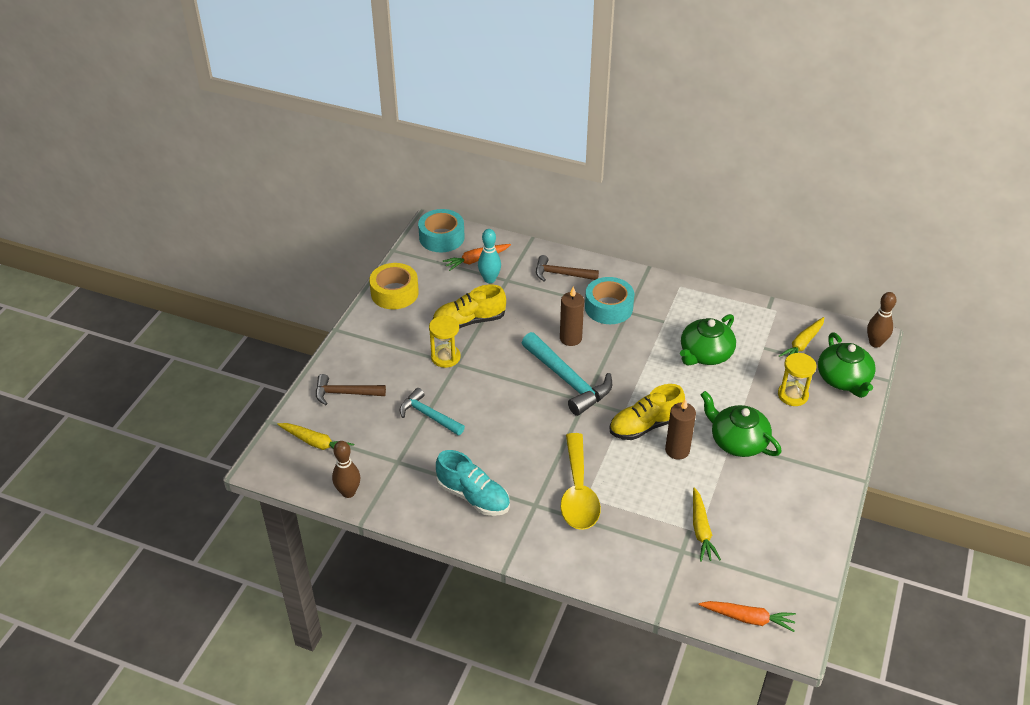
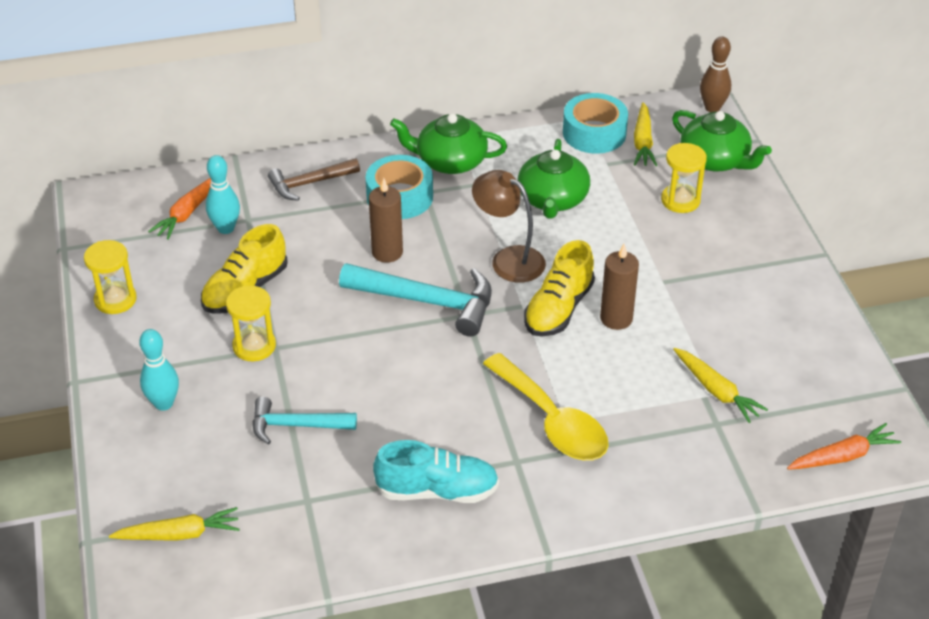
camera: 35 degrees left, 0 degrees up
(345, 393) = (162, 453): brown hammer -> none
(348, 492) = (278, 570): brown bowling pin -> none
(370, 365) = (163, 403): none -> turquoise bowling pin
(394, 293) = (115, 300): yellow tape -> yellow hourglass
(441, 237) = (117, 205): turquoise tape -> turquoise tape (594, 133)
(642, 379) = (508, 259): none -> brown lamp
(737, 441) = (669, 277): green teapot -> green teapot (450, 161)

